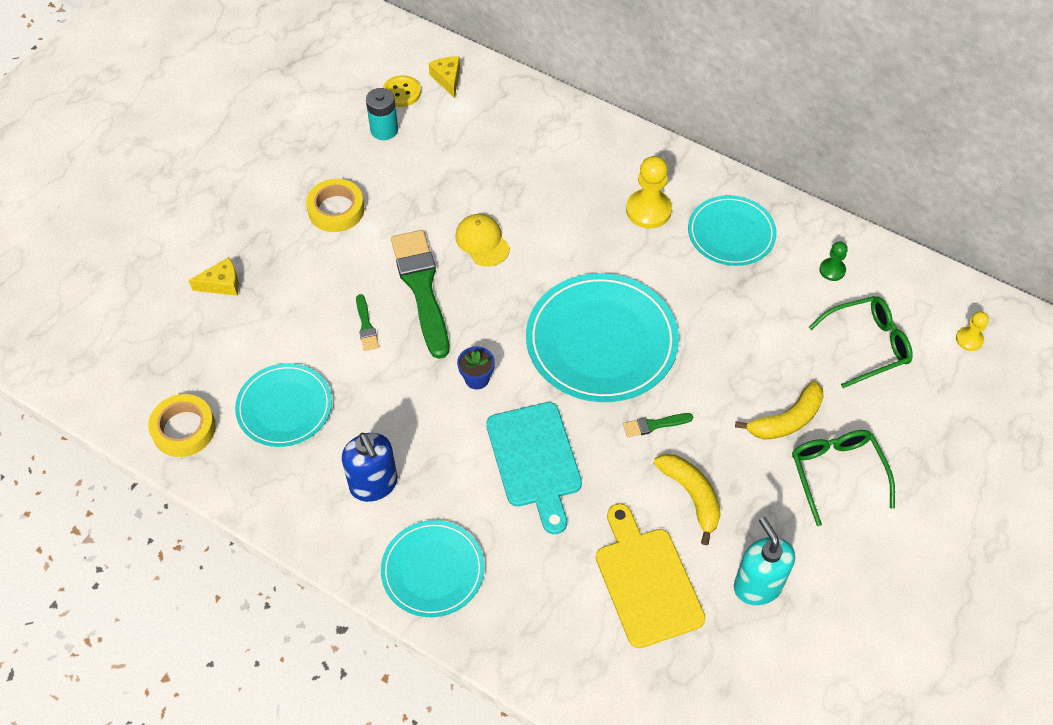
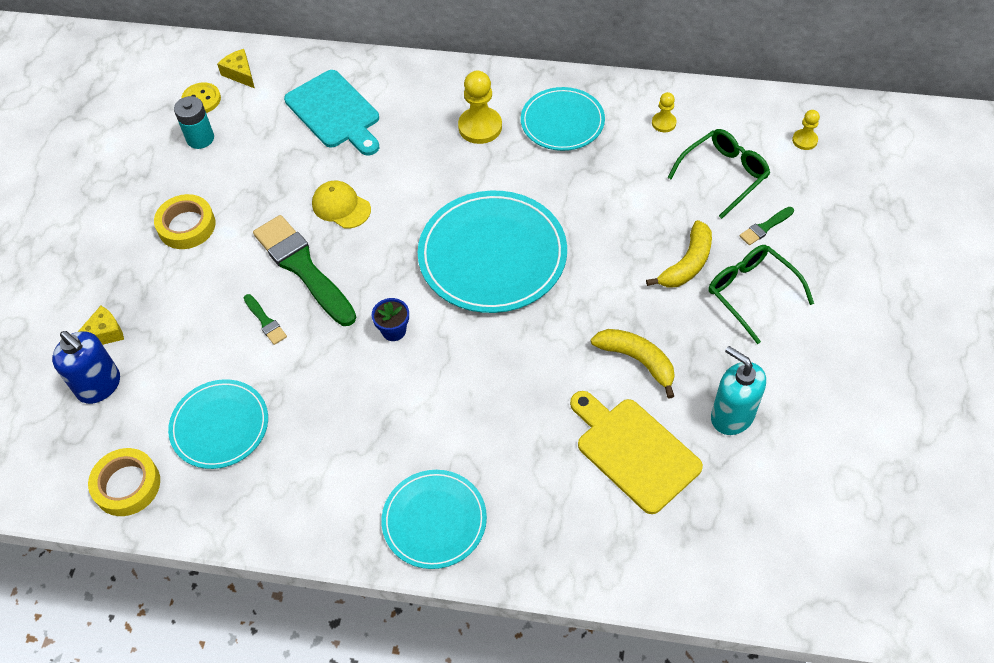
camera: 20 degrees left, 0 degrees up
(374, 484) = (341, 464): blue soap dispenser -> blue soap dispenser (99, 386)
(535, 460) = (482, 383): turquoise cutting board -> turquoise cutting board (335, 112)
(654, 425) = (575, 311): green brush -> green brush (765, 227)
(832, 270) = (663, 123): green pawn -> yellow pawn

